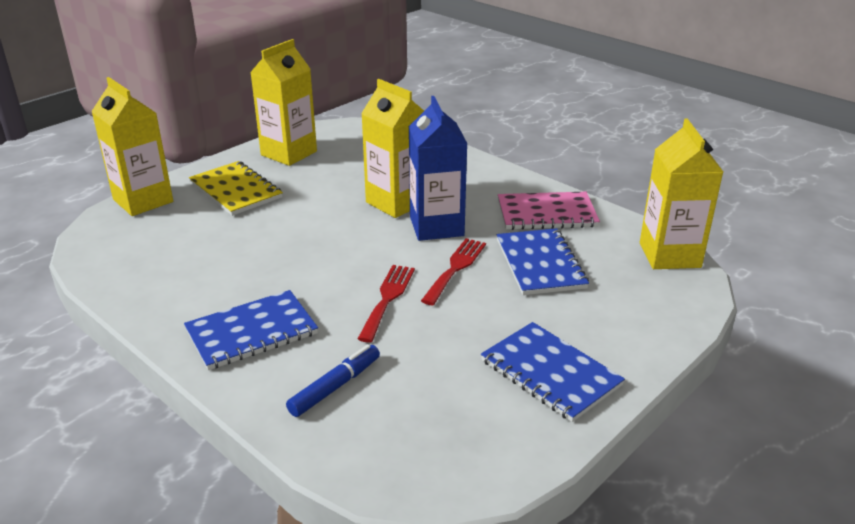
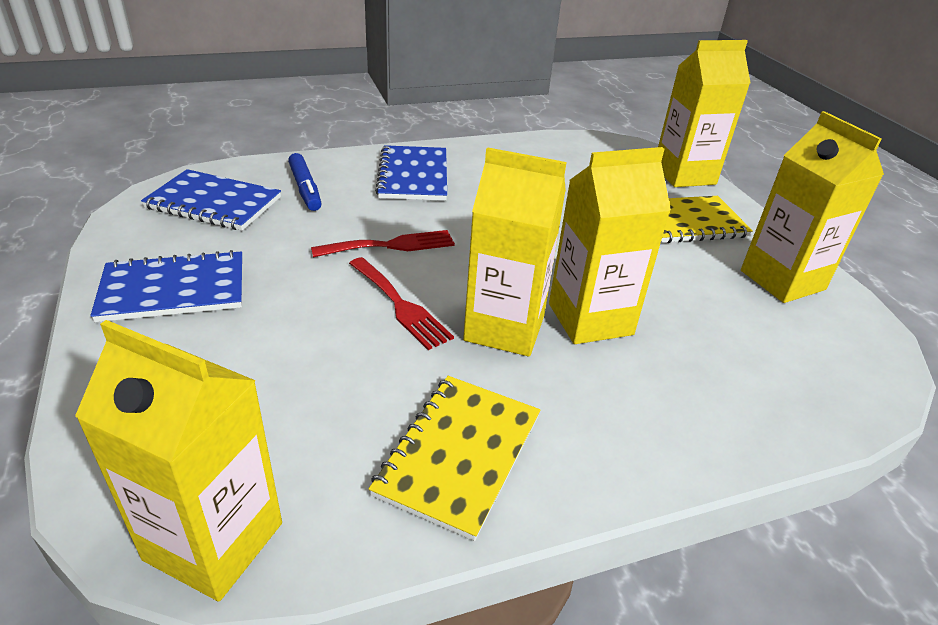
camera: 115 degrees right, 5 degrees up
(387, 299) = (391, 245): red fork -> red fork turned 60 degrees counterclockwise
(436, 226) = (504, 328): blue carton -> yellow carton
(540, 264) = (342, 376): blue notebook -> blue notebook (213, 203)
(546, 213) = (459, 454): pink notebook -> yellow notebook

